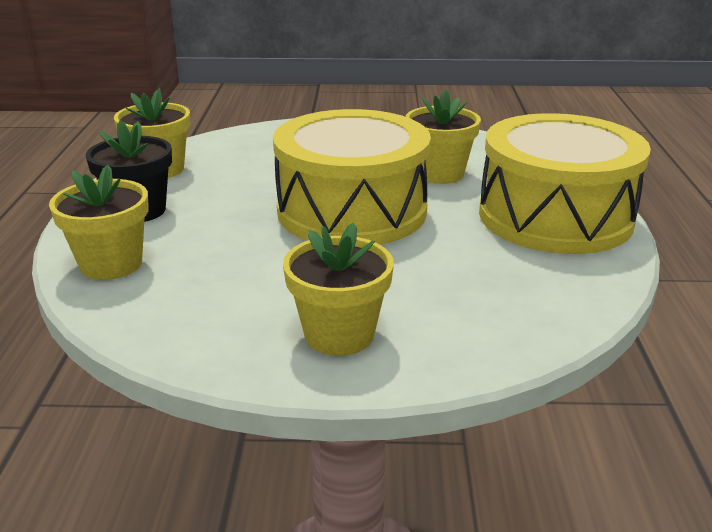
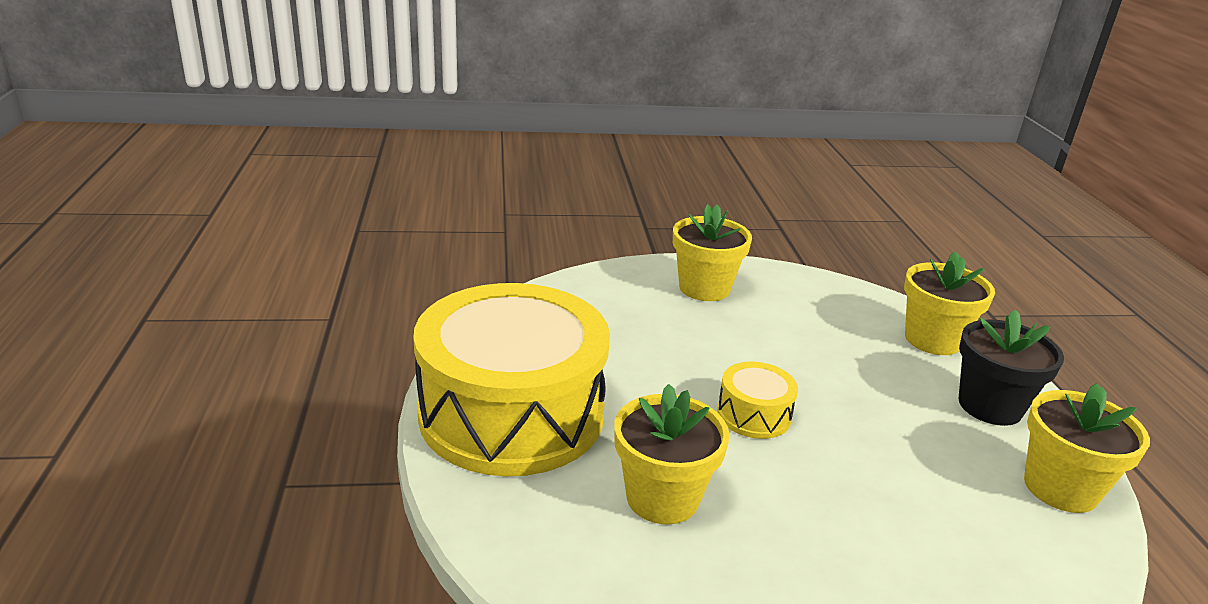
camera: 170 degrees right, 0 degrees up
(352, 211) = (754, 415): yellow drum -> yellow drum, size x0.41

